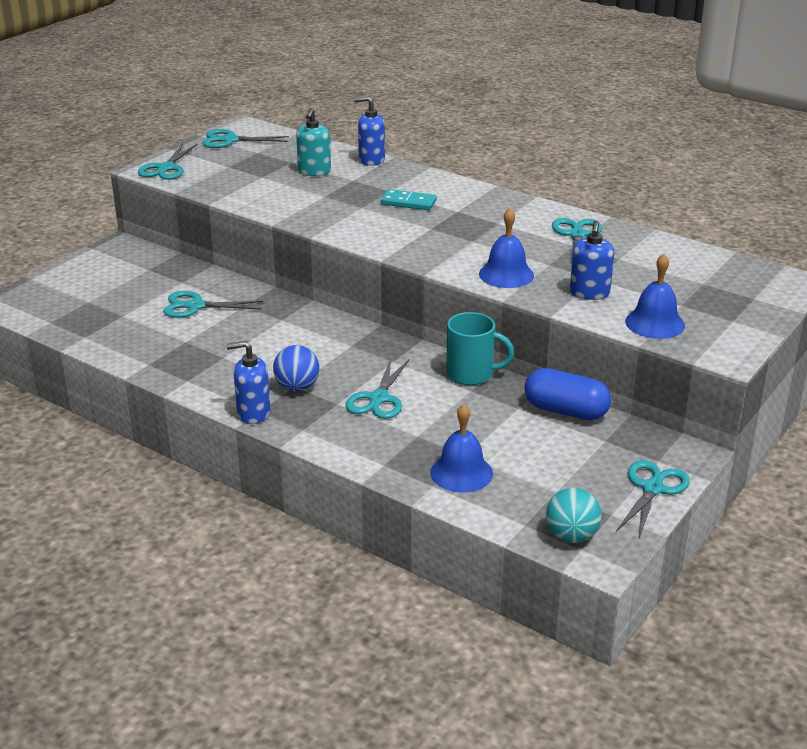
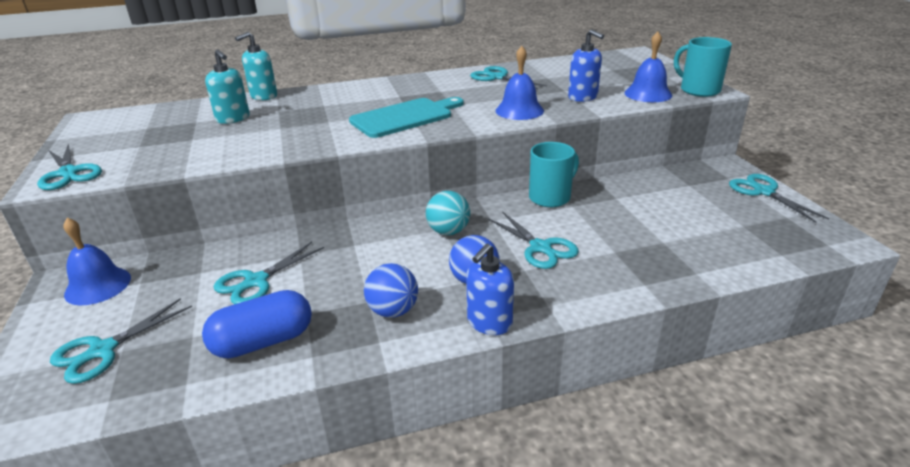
camera: 50 degrees left, 0 degrees up
(224, 371) = (393, 311): none -> blue ball
(230, 140) = (98, 130): turquoise scissors -> turquoise scissors (103, 350)
(371, 160) = (263, 96): blue soap dispenser -> turquoise soap dispenser
(408, 202) = (355, 105): turquoise domino -> none
(415, 232) = (404, 117): none -> turquoise cutting board
(461, 472) = (687, 253): blue bell -> blue bell (98, 286)
(566, 411) = (638, 183): blue capsule -> blue capsule (263, 341)
(571, 536) = (809, 242): turquoise ball -> turquoise ball (448, 231)
(714, 348) = (698, 90): none -> turquoise mug

